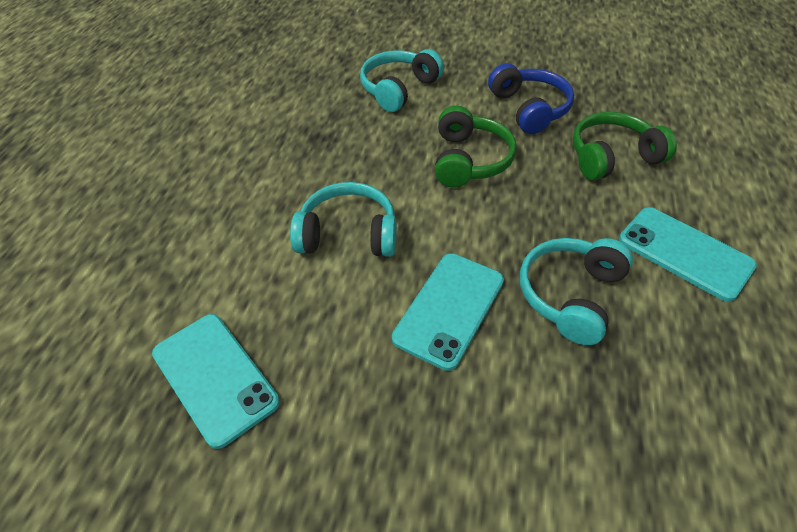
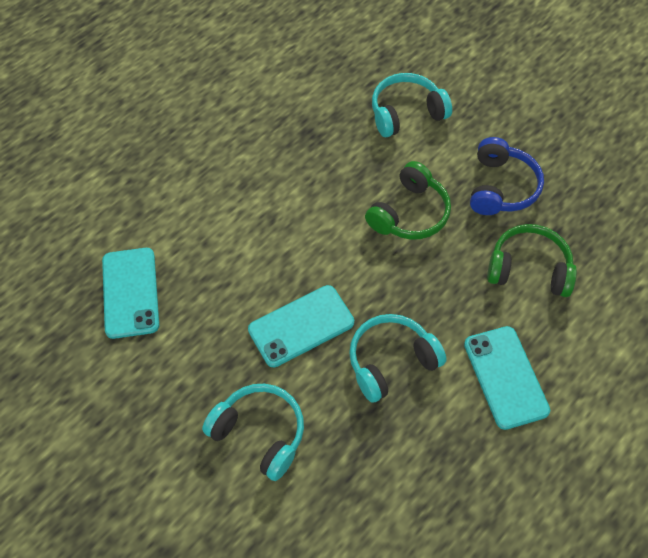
camera: 30 degrees right, 10 degrees up
(348, 234) = (274, 233): turquoise headphones -> turquoise headphones (259, 433)

